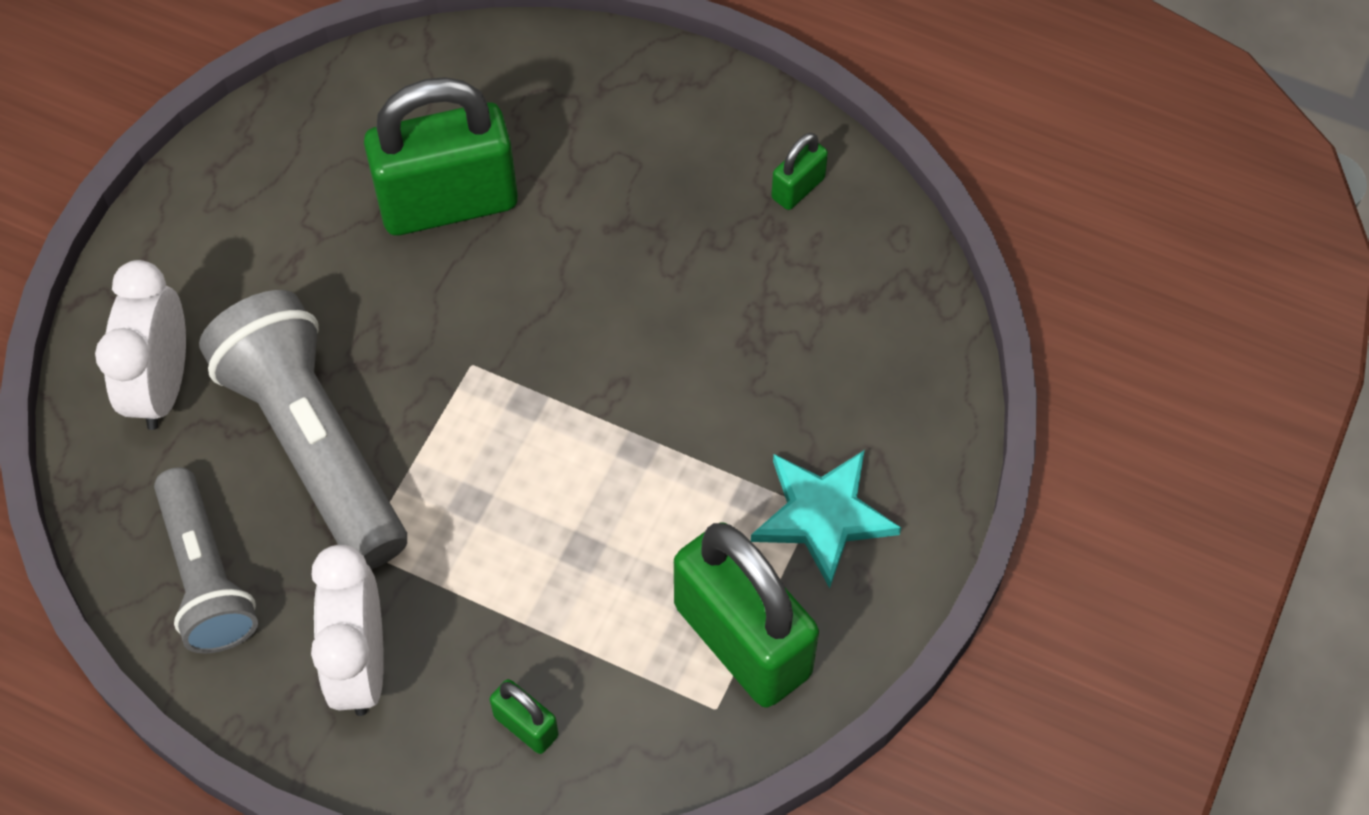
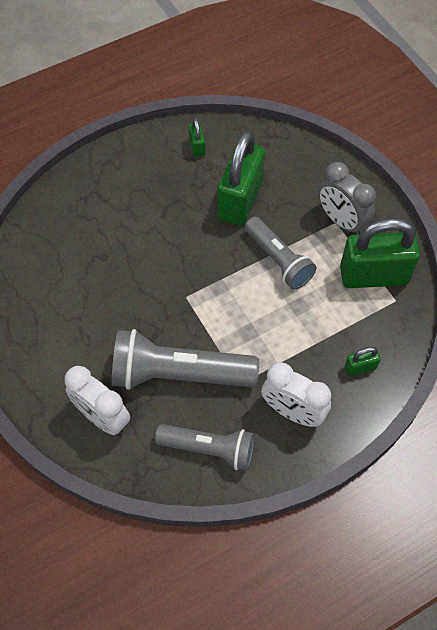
camera: 55 degrees left, 0 degrees up
(448, 203) = (103, 262): green padlock -> green padlock (240, 200)
(654, 462) = (278, 260): none -> grey flashlight
(823, 516) = (341, 221): turquoise star -> grey clock

